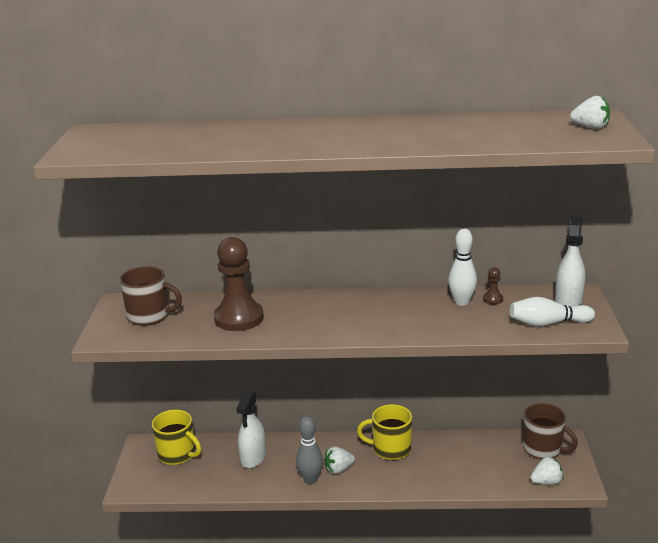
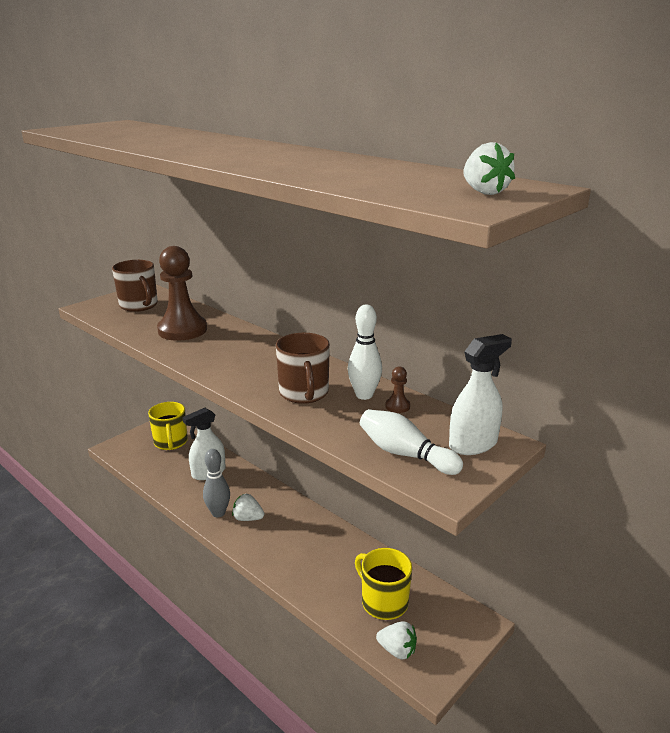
camera: 40 degrees right, 0 degrees up
(390, 449) = (308, 527): yellow mug -> yellow mug (383, 602)
(543, 449) = (441, 617): brown mug -> brown mug (304, 393)

